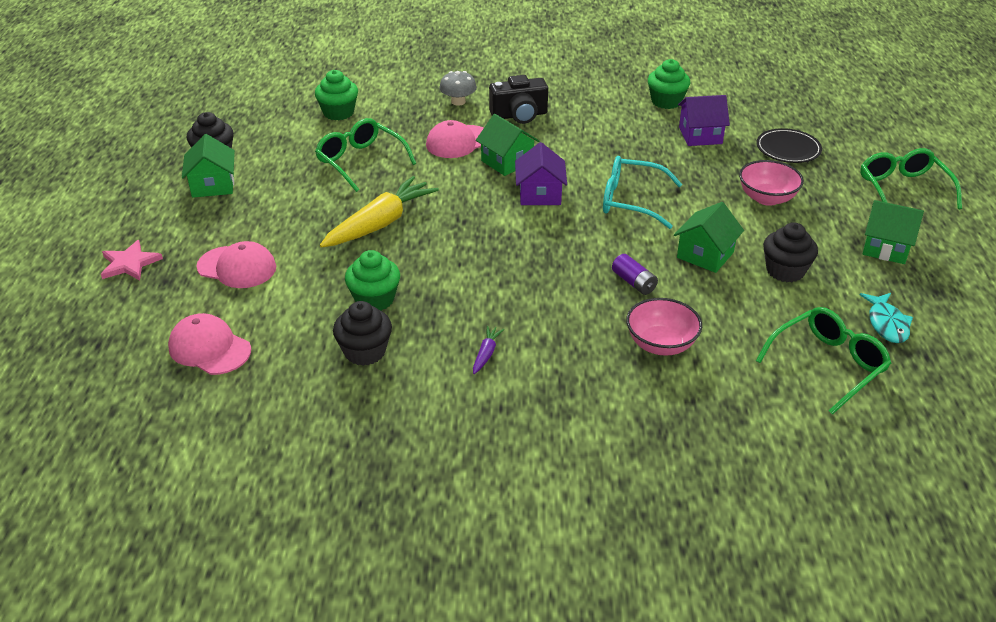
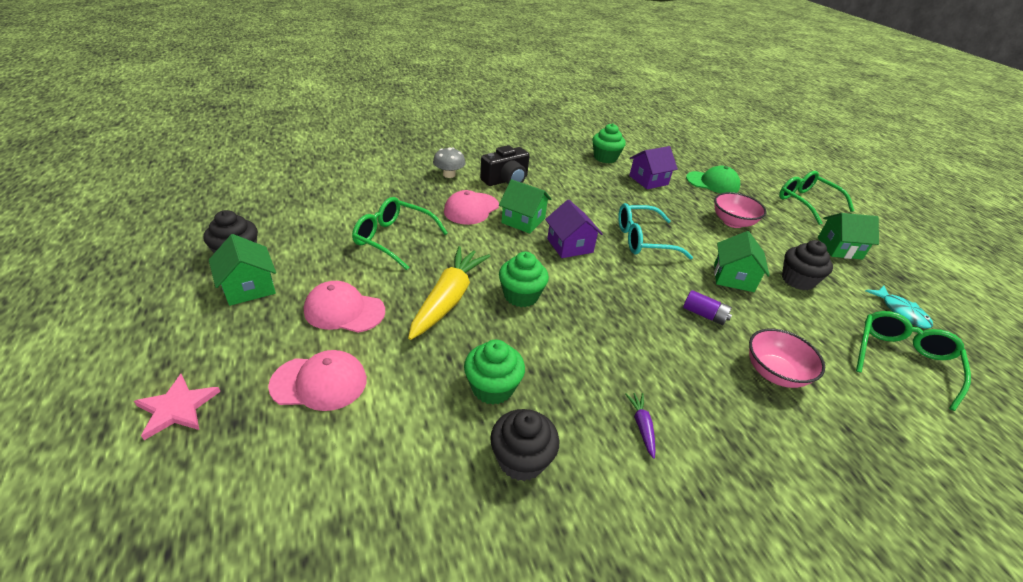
camera: 25 degrees left, 0 degrees up
(209, 348) = (333, 510): pink cap -> pink cap (344, 311)
(338, 112) = (347, 196): green cupcake -> green cupcake (521, 296)
(788, 149) = (712, 183): black plate -> green cap

